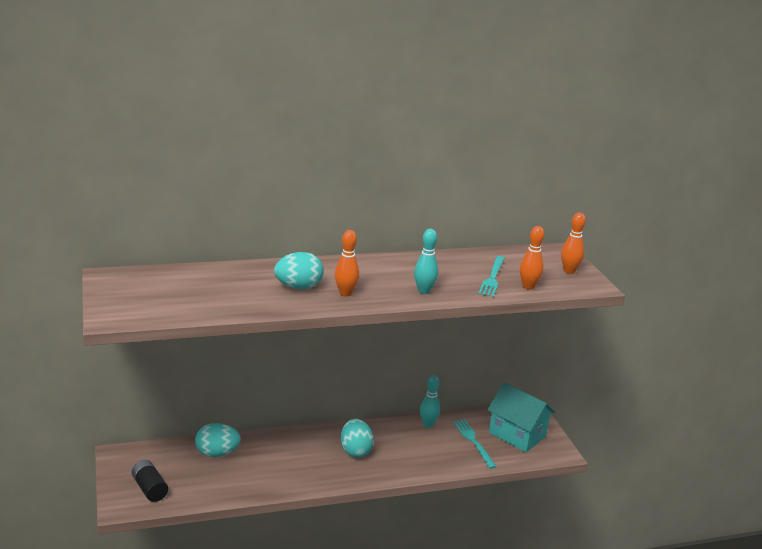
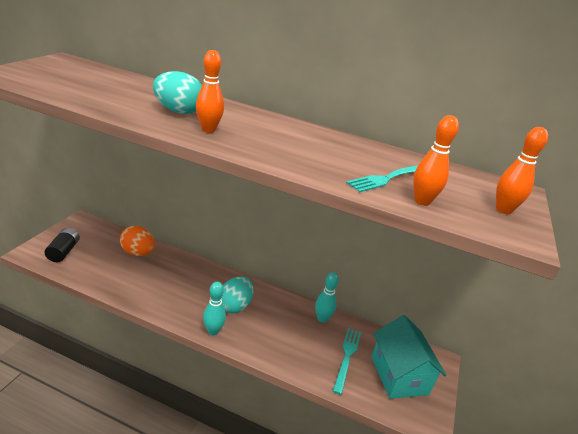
camera: 35 degrees right, 5 degrees up
(217, 453) = (138, 253): turquoise egg -> orange egg
(424, 291) = (289, 157): turquoise bowling pin -> turquoise bowling pin (213, 331)

